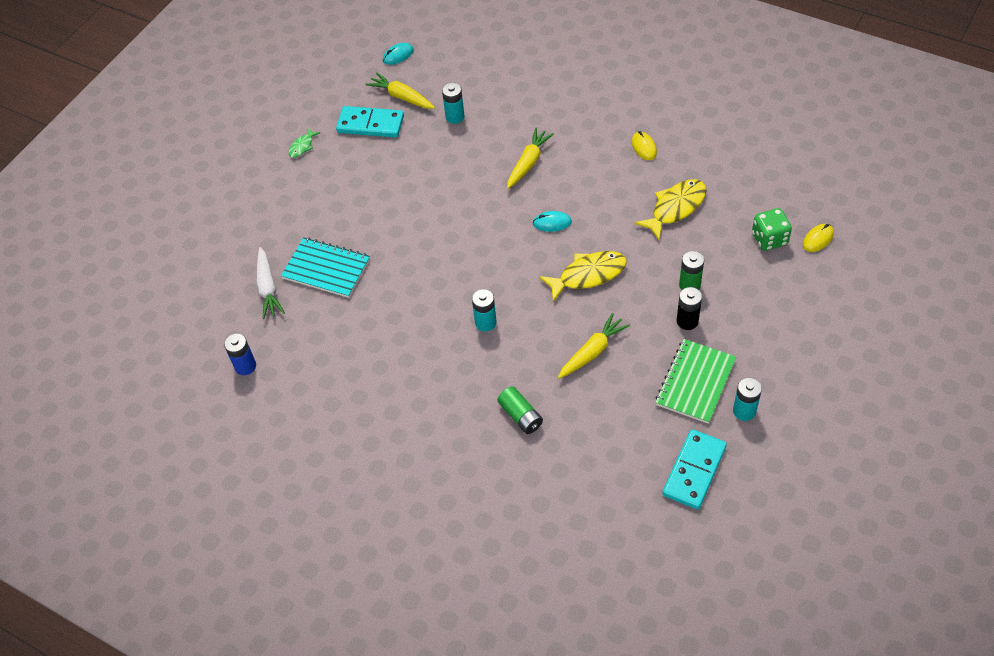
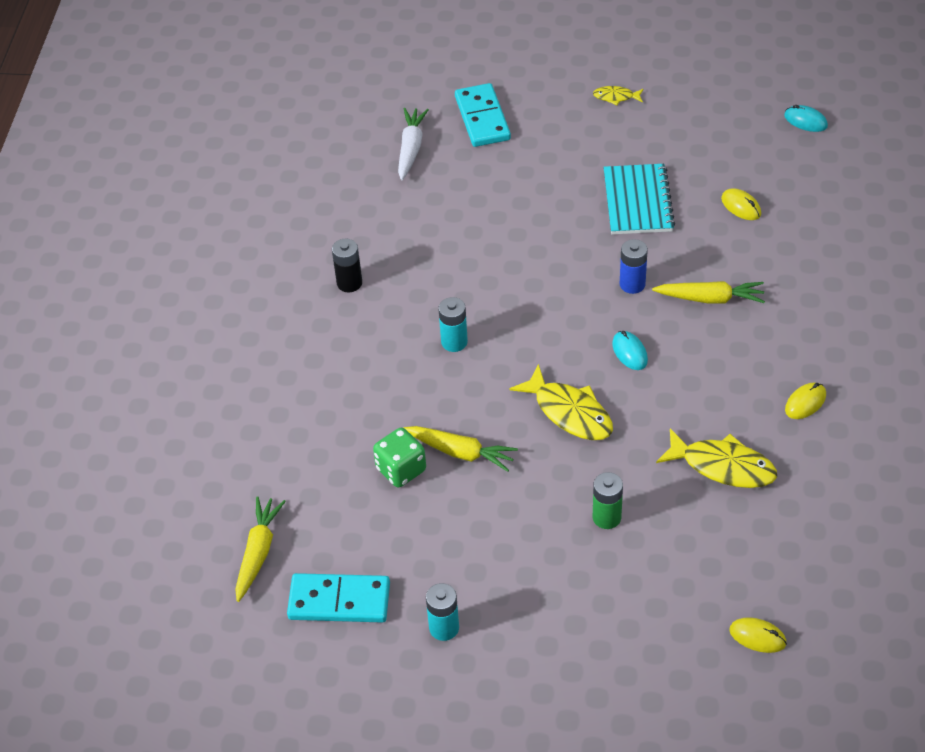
camera: 65 degrees right, 5 degrees down
(245, 366) = (307, 171): blue battery -> blue battery (632, 284)
(268, 288) = (411, 148): white carrot -> white carrot turned 135 degrees clockwise
(302, 146) = (616, 97): green fish -> yellow fish
(326, 269) = (459, 183): turquoise notebook -> turquoise notebook (637, 201)
(370, 124) = (683, 139): turquoise domino -> turquoise domino (482, 118)
(402, 97) = (742, 149): yellow carrot -> yellow carrot (258, 552)
(455, 117) = (741, 206): turquoise battery -> yellow mouse
(520, 416) = (344, 416): green battery -> none
(687, 321) = (550, 531): black battery -> black battery (349, 283)
(695, 382) = (463, 566): green notebook -> none
(769, 239) = (727, 581): green dice -> green dice (401, 469)

